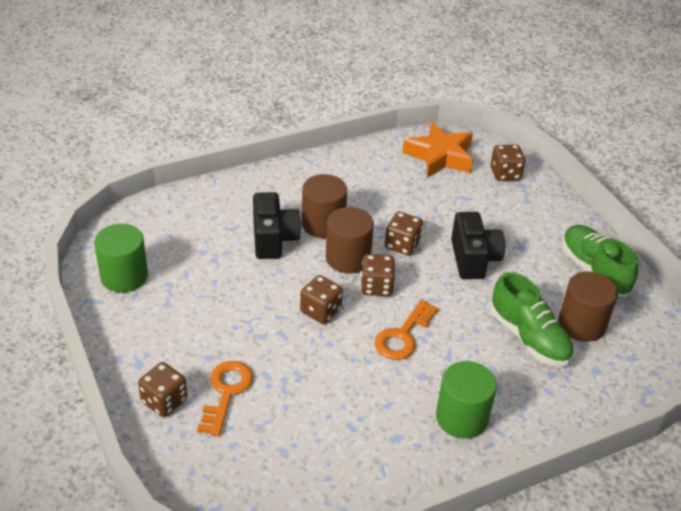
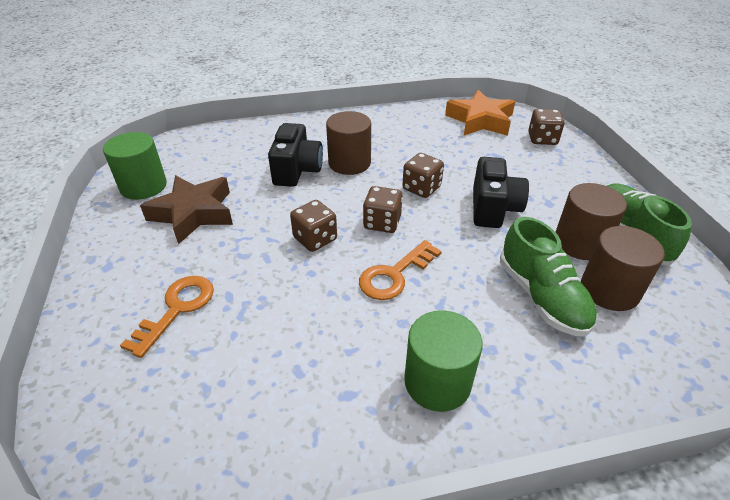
camera: 15 degrees right, 0 degrees up
(164, 401) = (108, 308): brown dice -> none
(192, 299) = (193, 213): none -> brown star
(348, 258) = (362, 194): brown cylinder -> brown cylinder (580, 243)

